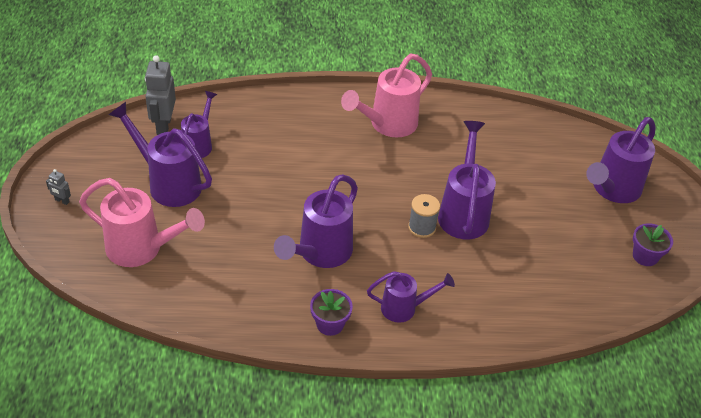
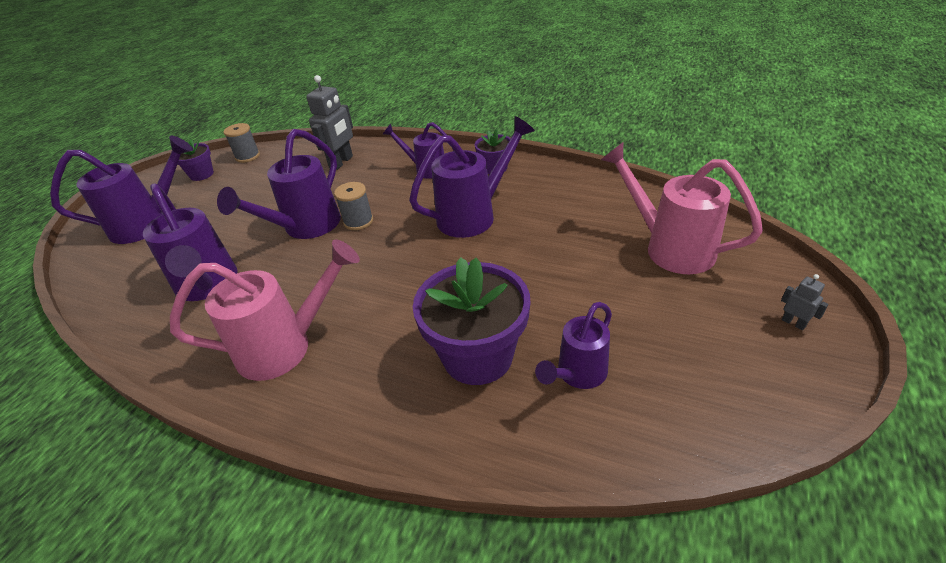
camera: 150 degrees left, 5 degrees down
(163, 125) = (635, 427): grey robot -> grey robot (341, 162)
(168, 183) = (632, 319): purple watering can -> purple watering can (208, 286)
(263, 142) = (477, 356): none -> purple flower pot
(629, 293) = (247, 156): none -> grey spool

